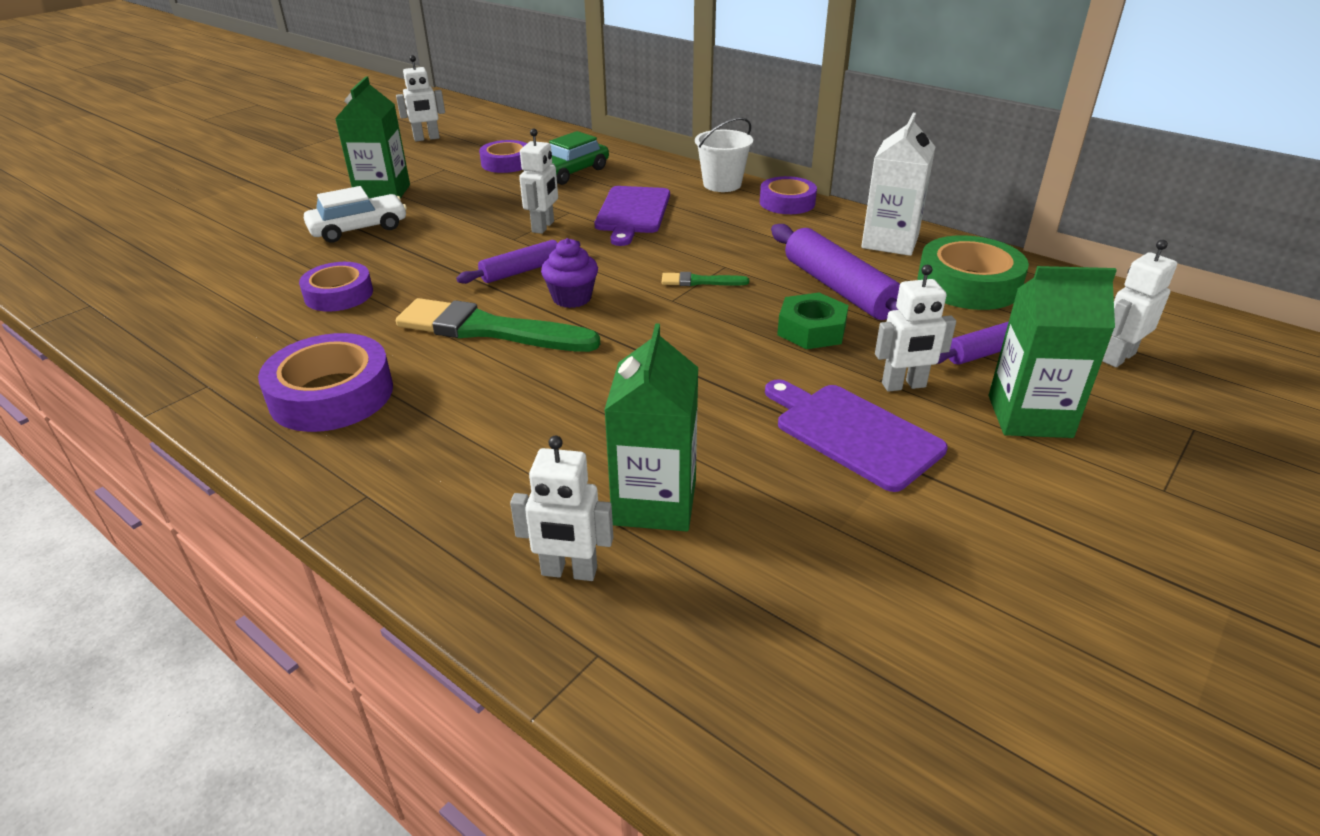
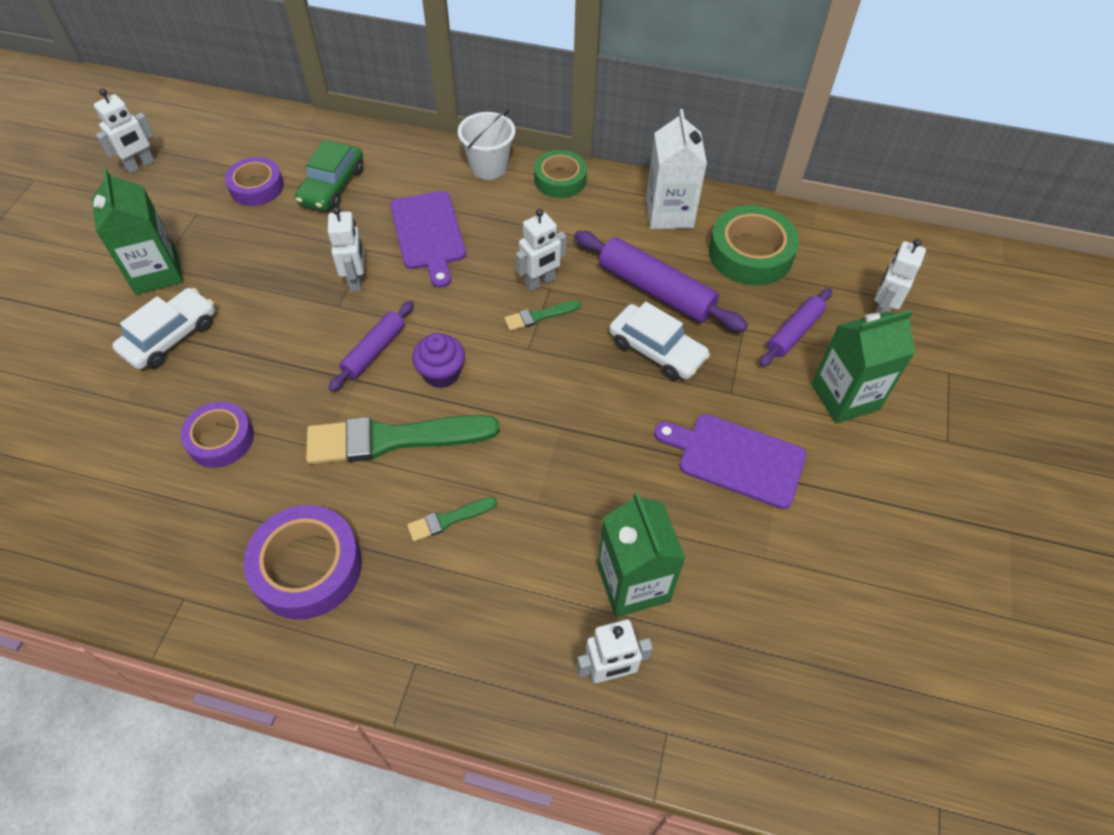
camera: 25 degrees left, 20 degrees up
(494, 397) = (448, 519): none -> green brush
(787, 202) = (560, 179): purple tape -> green tape
(811, 330) = (656, 350): green nut -> white car
(904, 386) = (750, 393): white robot -> white robot (540, 282)

